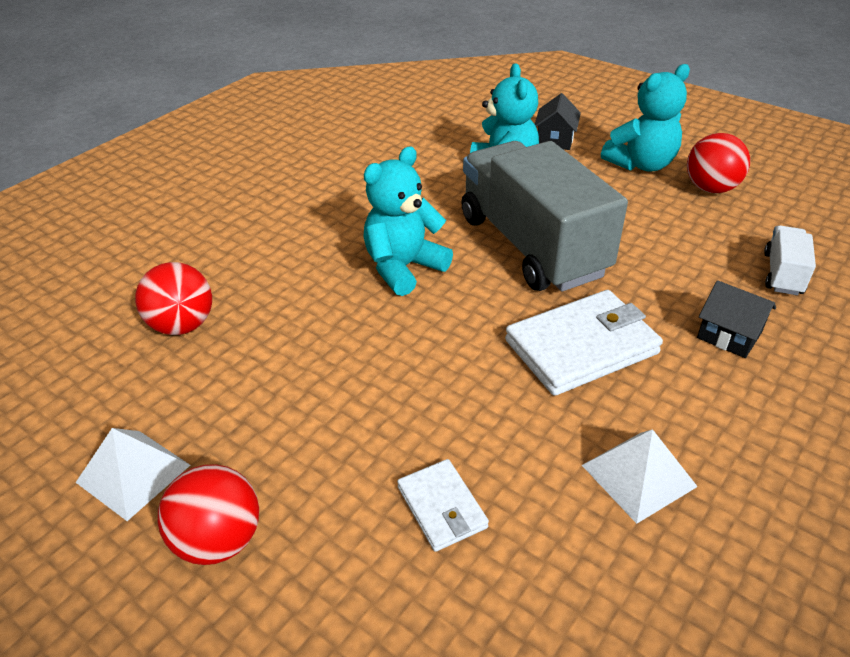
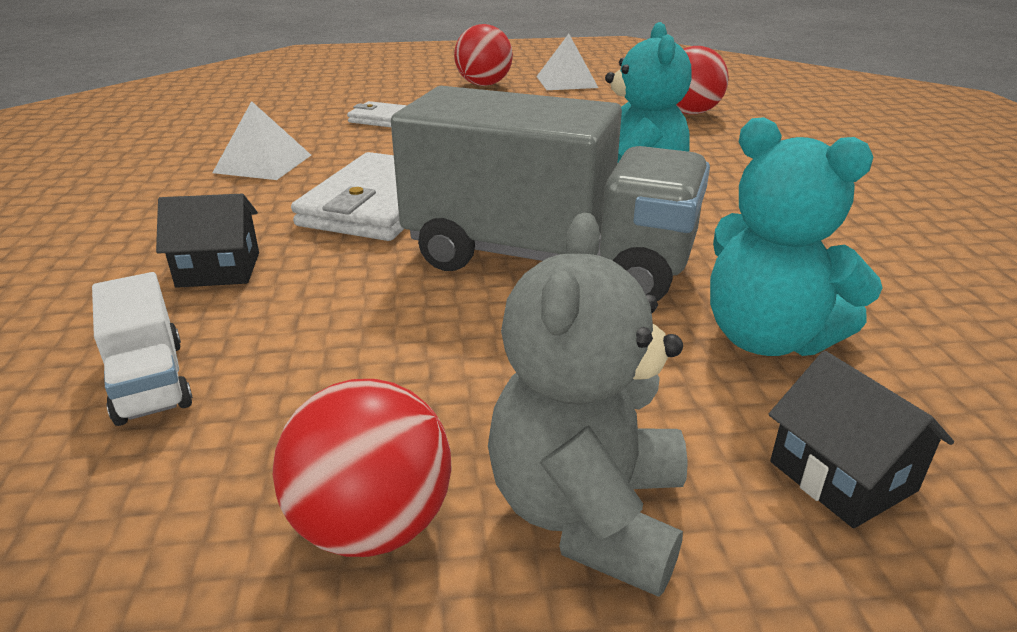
camera: 135 degrees right, 10 degrees down
(641, 164) = (587, 513): turquoise teddy bear -> grey teddy bear

